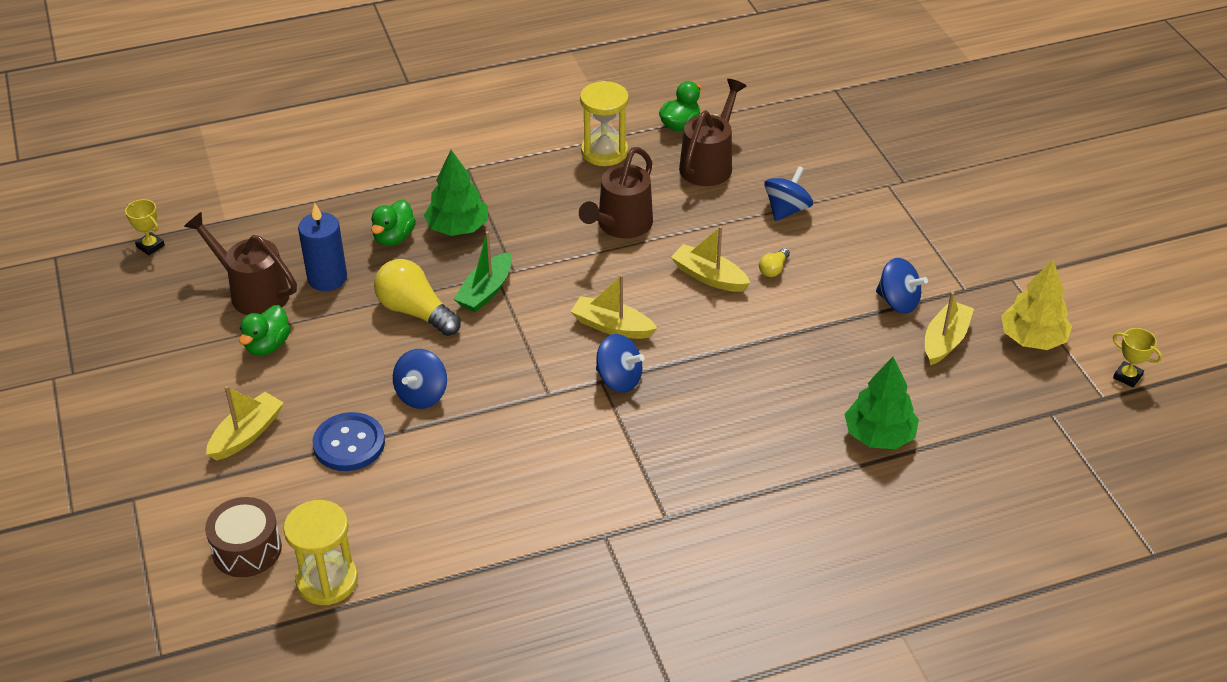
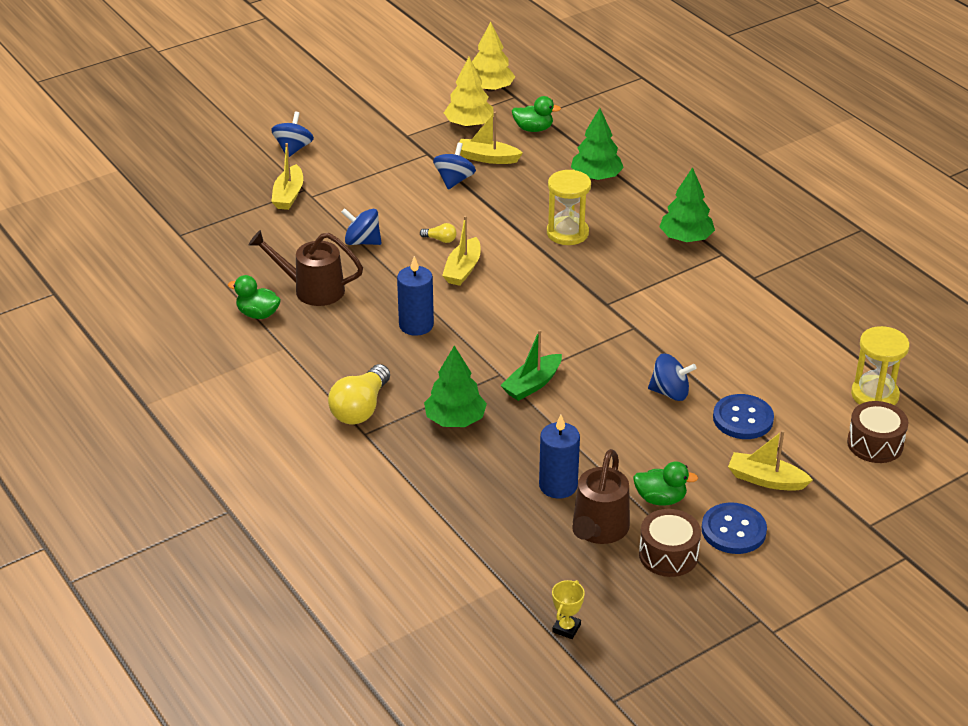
camera: 105 degrees left, 5 degrees down
(191, 332) = (668, 555): none -> brown drum
(193, 387) = (733, 530): none -> blue button
(394, 237) = (484, 457): green duck -> green duck (533, 129)
(415, 311) = (576, 419): yellow light bulb -> yellow light bulb (360, 408)
(486, 291) = (532, 384): green boat -> green boat turned 120 degrees clockwise
(604, 152) = (312, 352): yellow hourglass -> yellow hourglass (567, 233)
(612, 326) = (543, 309): yellow boat -> yellow boat (288, 195)
(619, 379) = (601, 296): blue spinning top -> blue spinning top (293, 149)
(620, 226) = (416, 325): brown watering can -> blue candle
(712, 490) = (686, 238): none -> green tree
(1127, 376) = (490, 88): yellow trophy -> yellow tree

